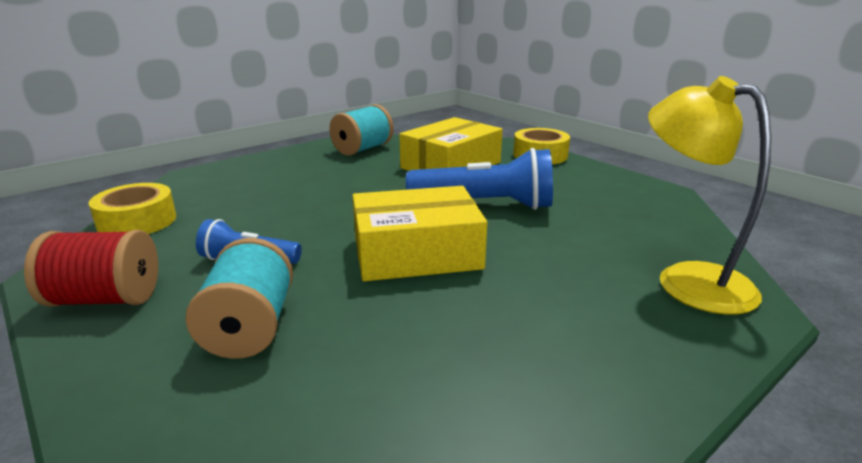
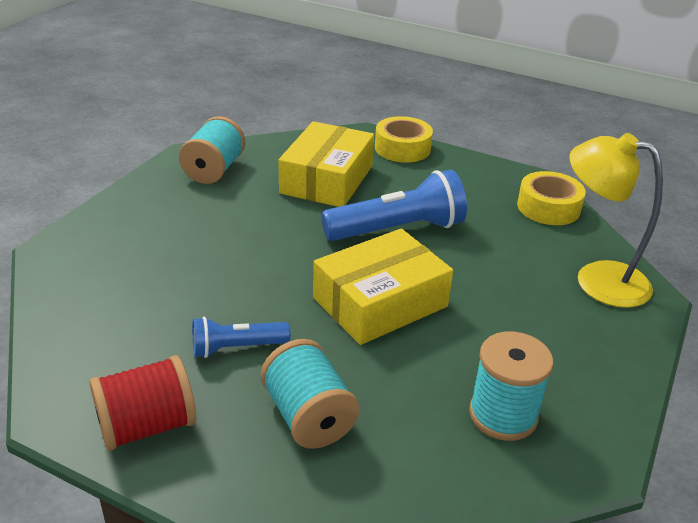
camera: 25 degrees left, 10 degrees up
(137, 221) = (68, 329): yellow tape -> yellow tape (548, 207)
(463, 383) = (503, 415): none -> turquoise spool

